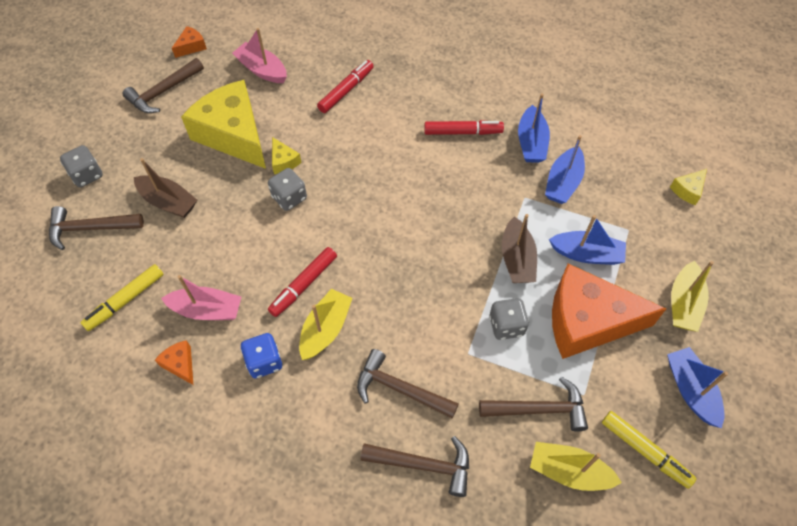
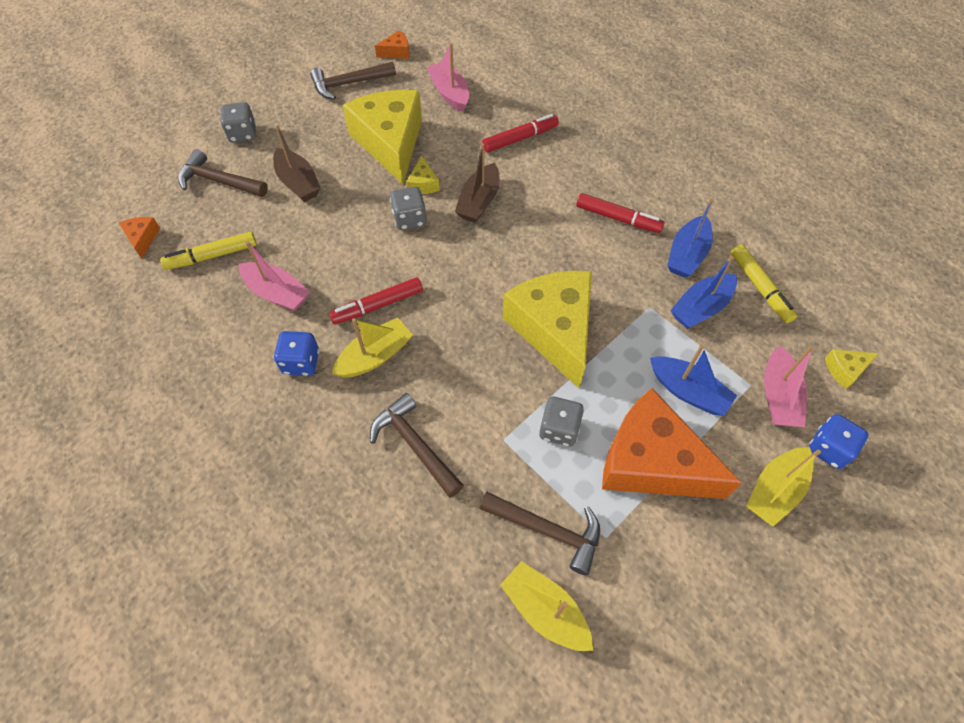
camera: 25 degrees right, 0 degrees up
(180, 364) = (226, 332): orange cheese -> orange cheese (142, 238)
(423, 464) = (396, 530): brown hammer -> none
(460, 246) = (554, 329): none -> yellow cheese
(517, 259) = (607, 366): brown boat -> brown boat (479, 201)
(645, 451) = (643, 630): yellow marker -> yellow marker (759, 287)
(651, 230) = (778, 396): none -> pink boat
(691, 390) = (733, 589): blue boat -> none
(705, 256) = (828, 449): none -> blue dice

